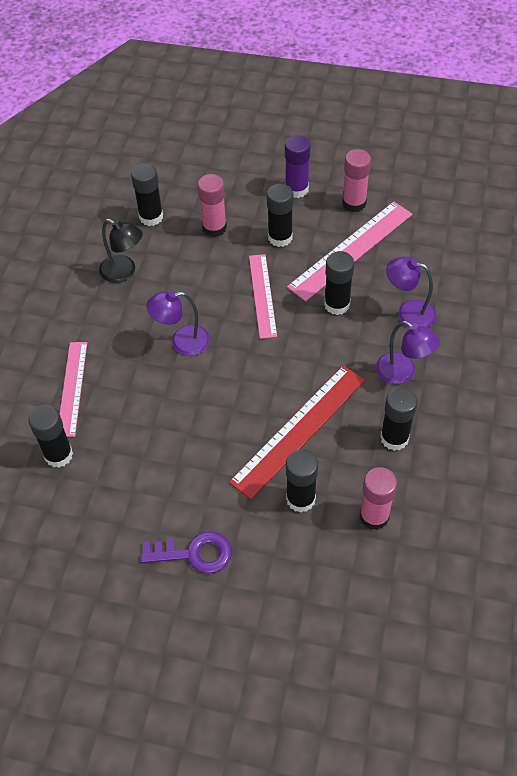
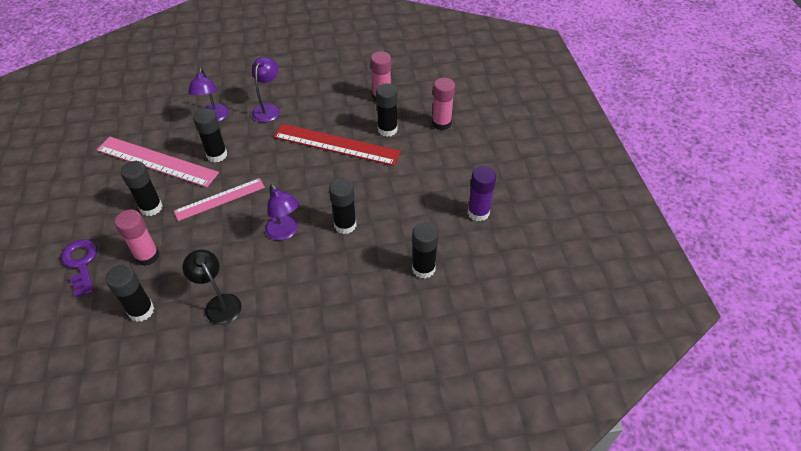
camera: 115 degrees left, 5 degrees down
(72, 388) = (359, 287): pink ruler -> none
(124, 272) = (219, 303): black lamp -> black lamp turned 45 degrees counterclockwise
(194, 553) = (453, 165): purple key -> purple key (81, 263)
(296, 189) = (87, 214): purple glue stick -> purple glue stick (478, 212)
(354, 203) = (101, 173): pink glue stick -> pink glue stick (441, 123)
(394, 438) = (322, 101): black glue stick -> black glue stick (345, 225)

